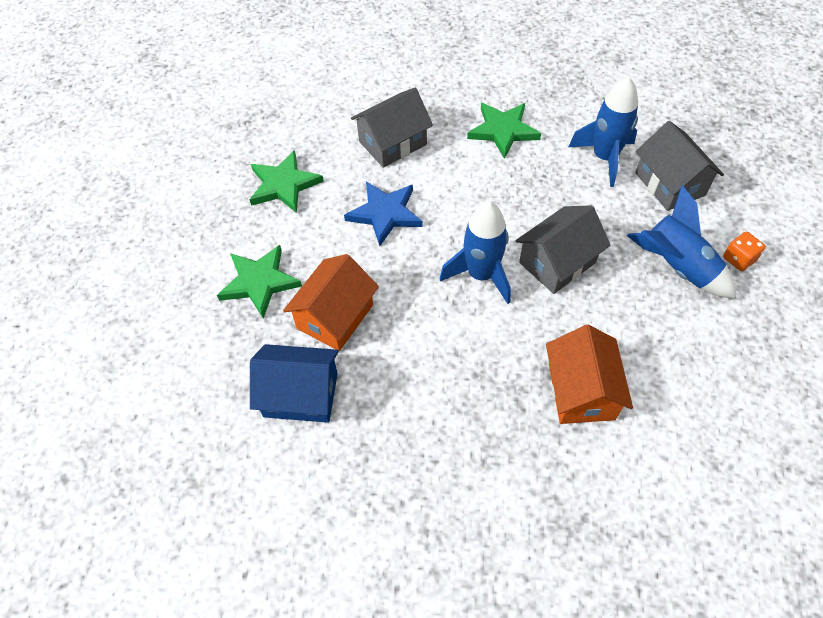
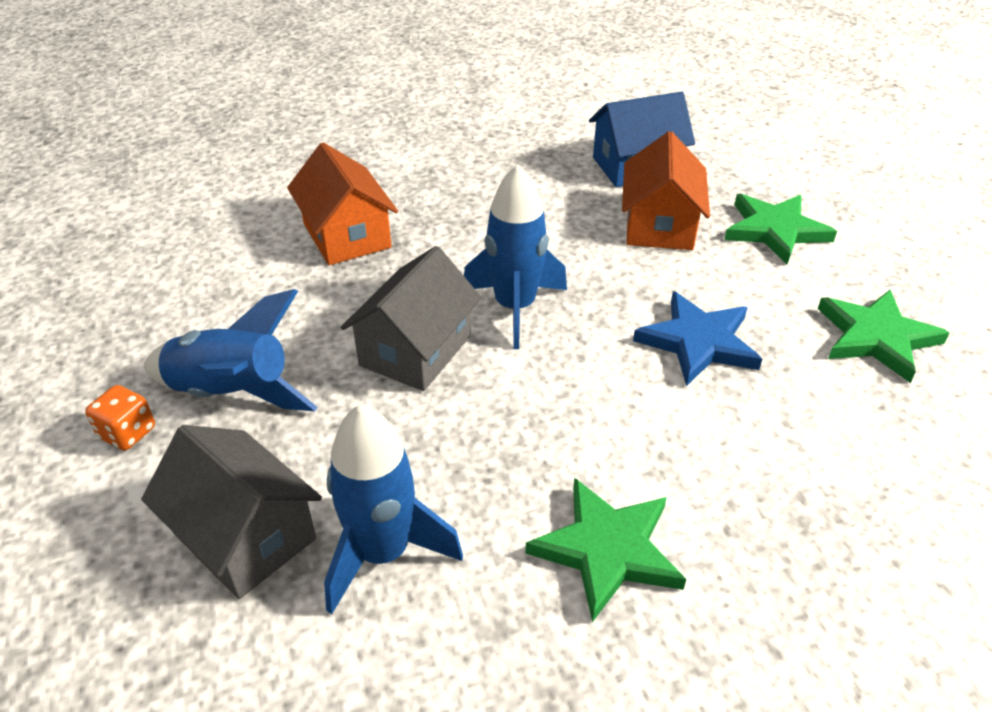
camera: 155 degrees right, 15 degrees down
(392, 143) = (785, 455): grey house -> none

